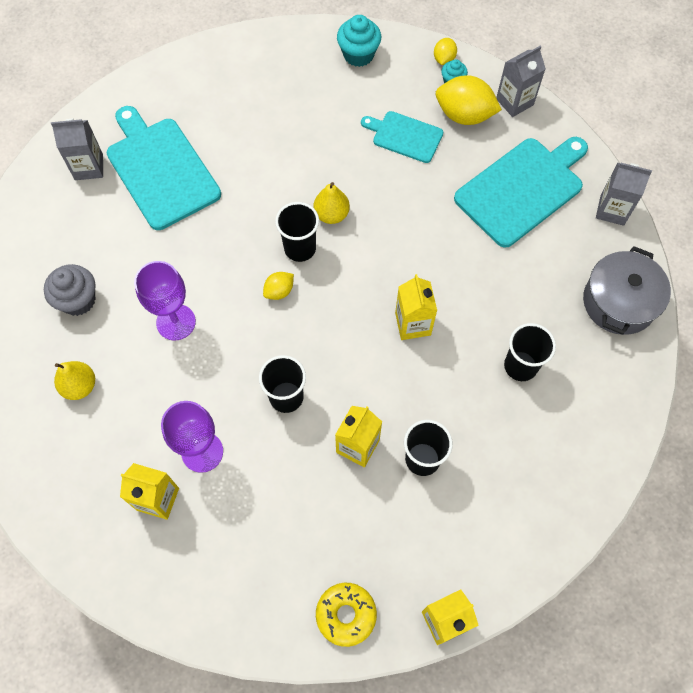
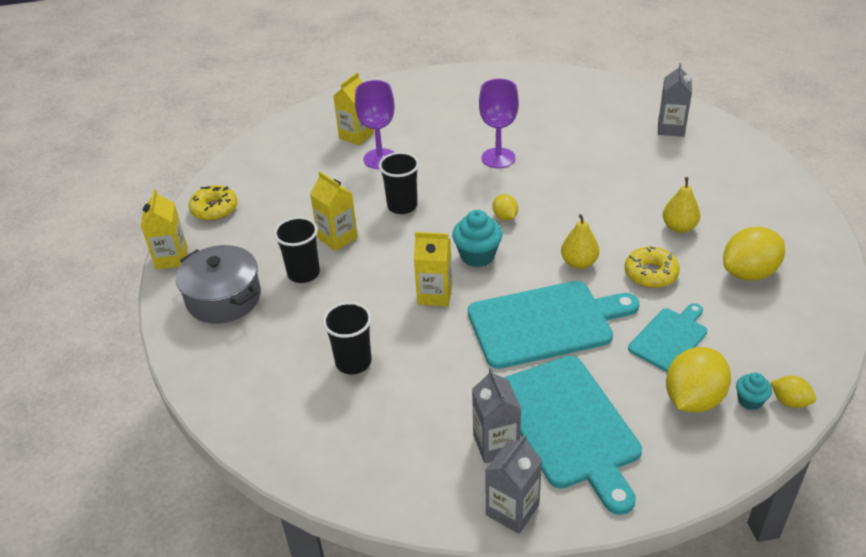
camera: 110 degrees right, 25 degrees down
(78, 300) = (538, 114): grey cupcake -> none
(80, 386) = (463, 110): yellow pear -> yellow pear (679, 227)
(161, 170) = (659, 166): turquoise cutting board -> turquoise cutting board (545, 323)
(300, 248) = (546, 236): black cup -> none
(307, 89) = (749, 273): none -> yellow lemon
(329, 158) = (650, 274): none -> yellow donut
(358, 55) = (800, 323): turquoise cupcake -> turquoise cupcake (477, 256)
(514, 102) = (709, 457): grey carton -> grey carton (496, 444)
(619, 302) = (385, 472): grey pot -> grey pot (224, 298)

